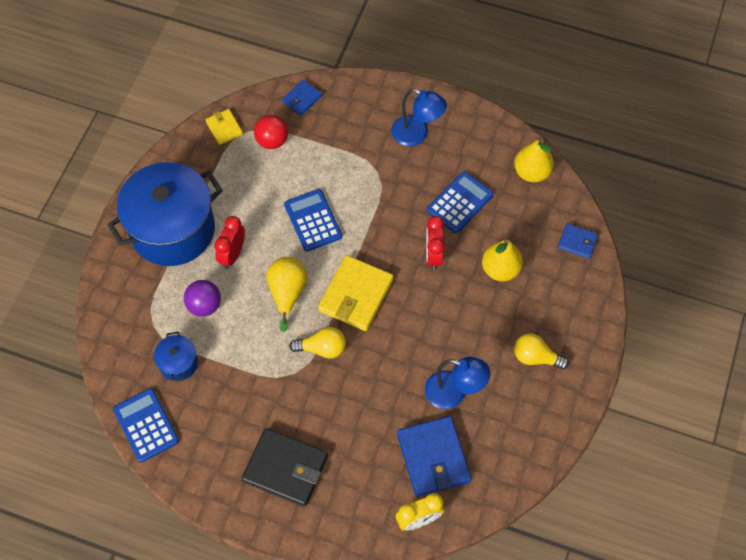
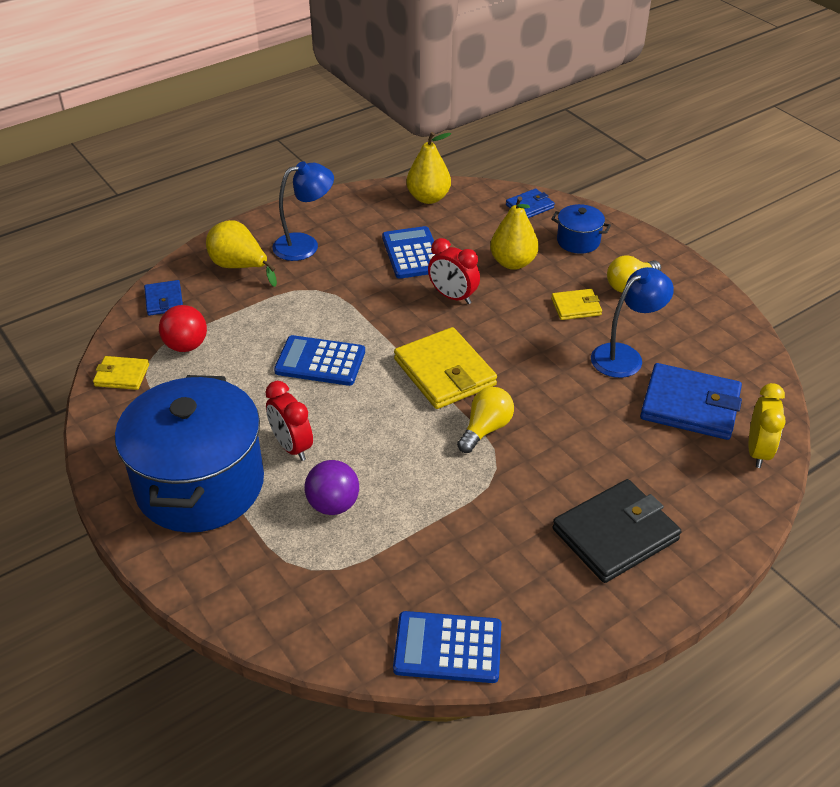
camera: 55 degrees left, 20 degrees down
(178, 363) = (389, 569): blue pot -> blue pot (578, 241)
(287, 293) = (388, 424): yellow pear -> yellow pear (239, 267)
(483, 335) = (576, 307): none -> yellow wallet

